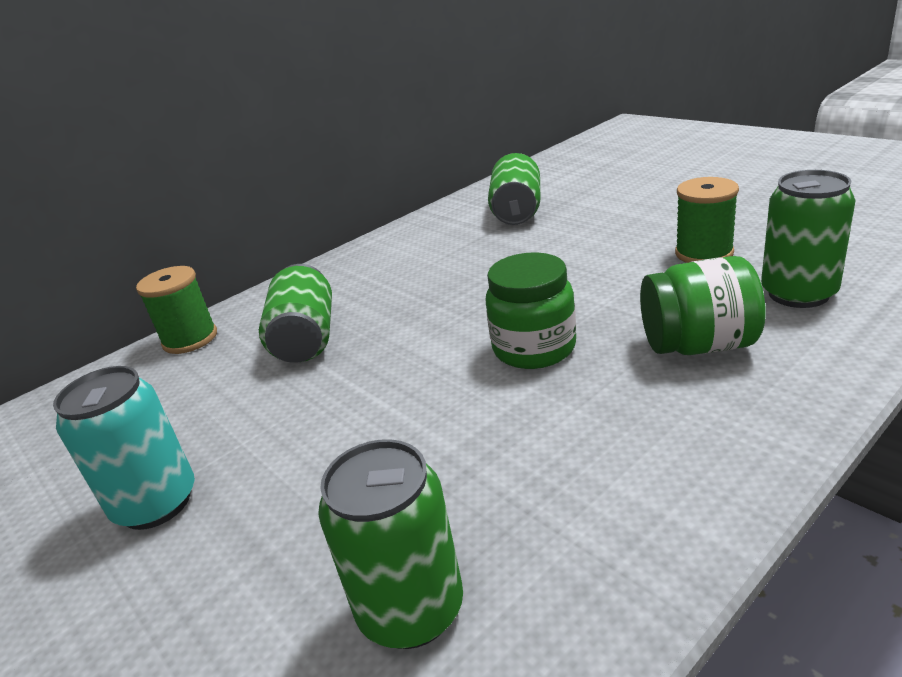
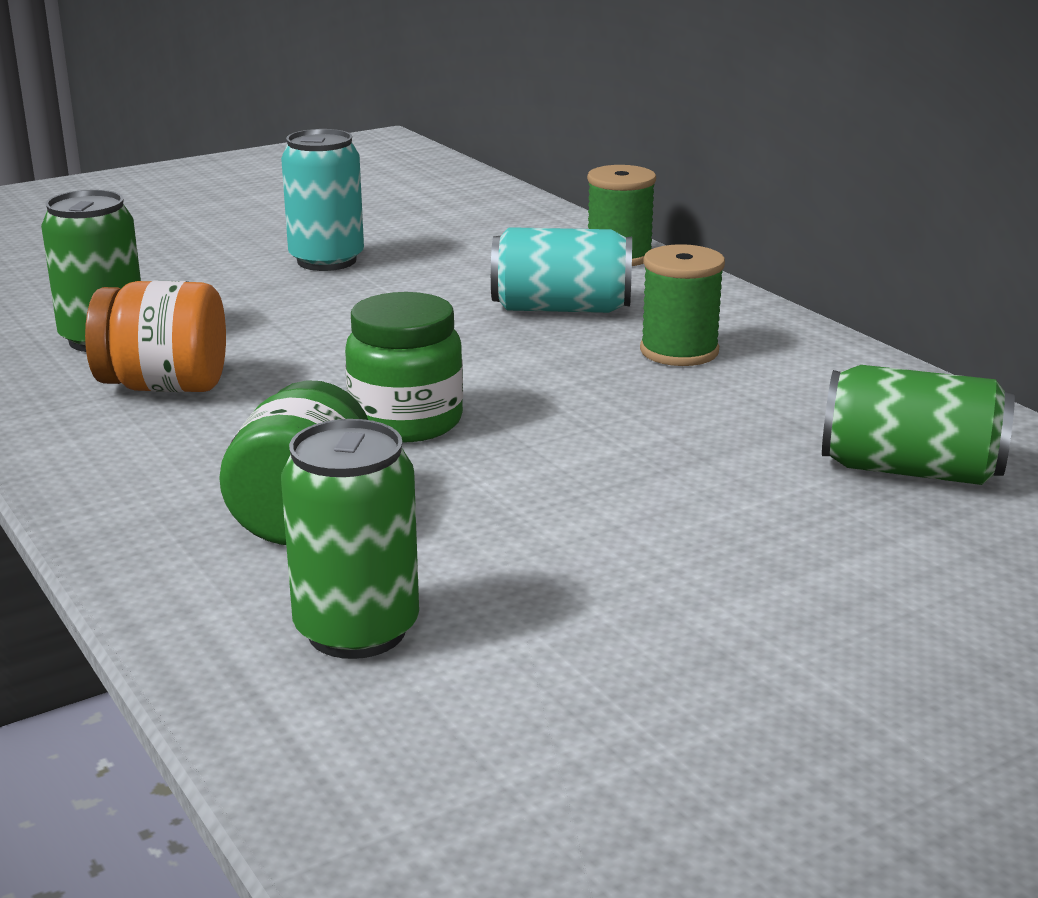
camera: 95 degrees right, 5 degrees down
(305, 338) = (561, 308): green can -> turquoise can
(525, 497) = (164, 387): none -> orange jar
(704, 253) = (572, 595): green spool -> green spool (679, 351)

